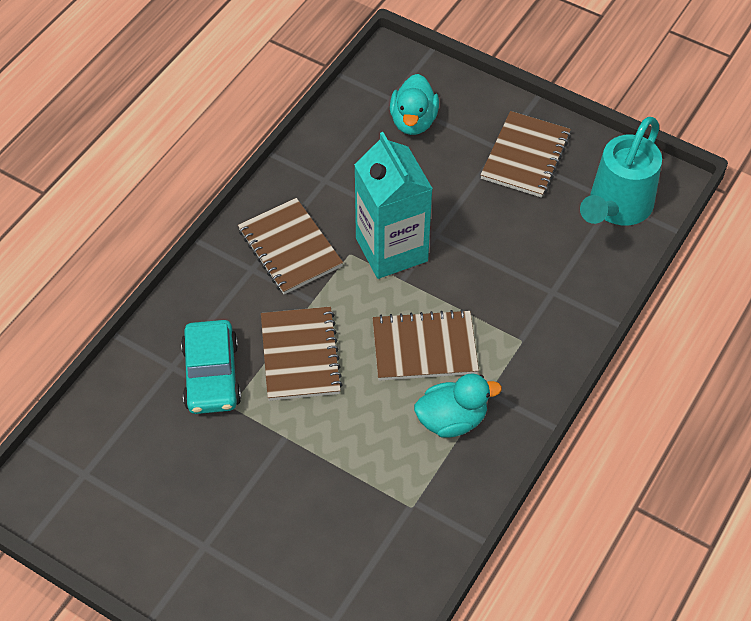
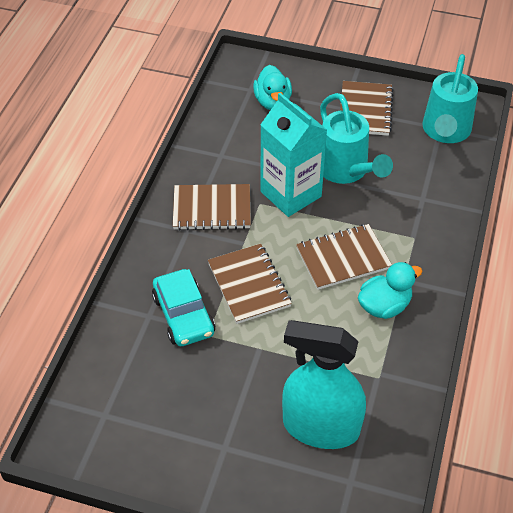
camera: 15 degrees left, 5 degrees down
(290, 248) = (212, 209): brown notebook -> brown notebook turned 45 degrees counterclockwise
(322, 550) = (321, 427): none -> turquoise spray bottle
(471, 234) = (346, 171): none -> turquoise watering can

